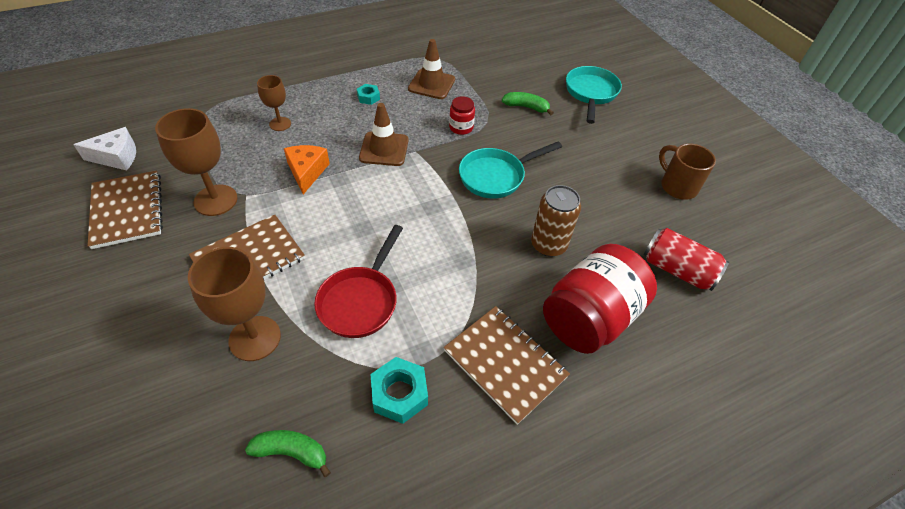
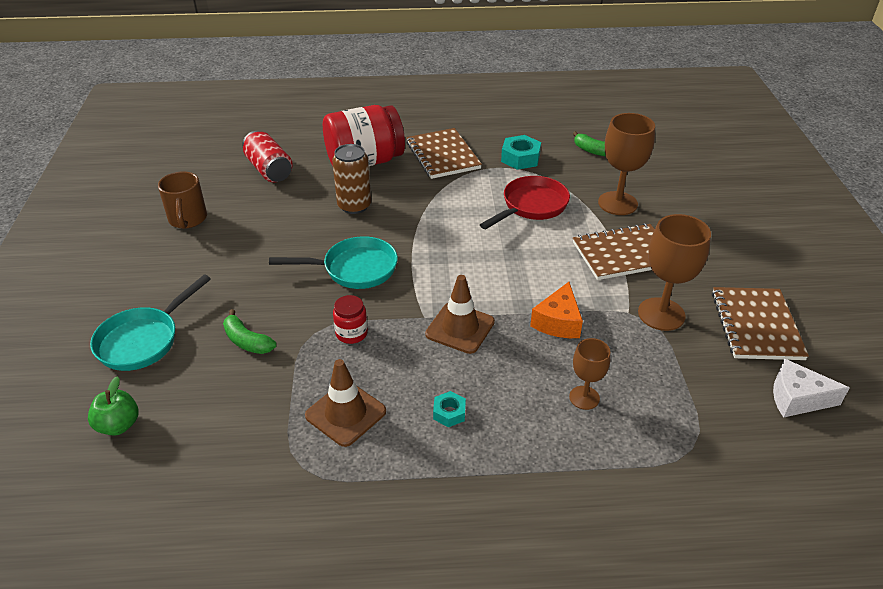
camera: 155 degrees left, 10 degrees down
(551, 55) = (119, 425): none -> green apple

